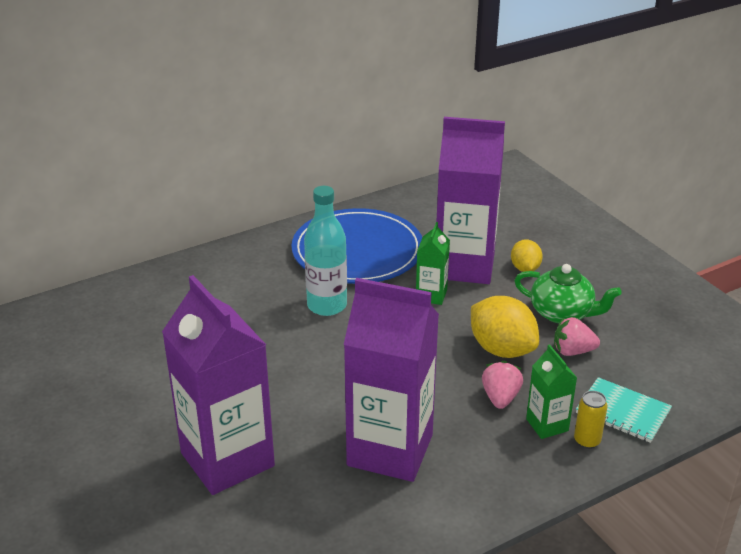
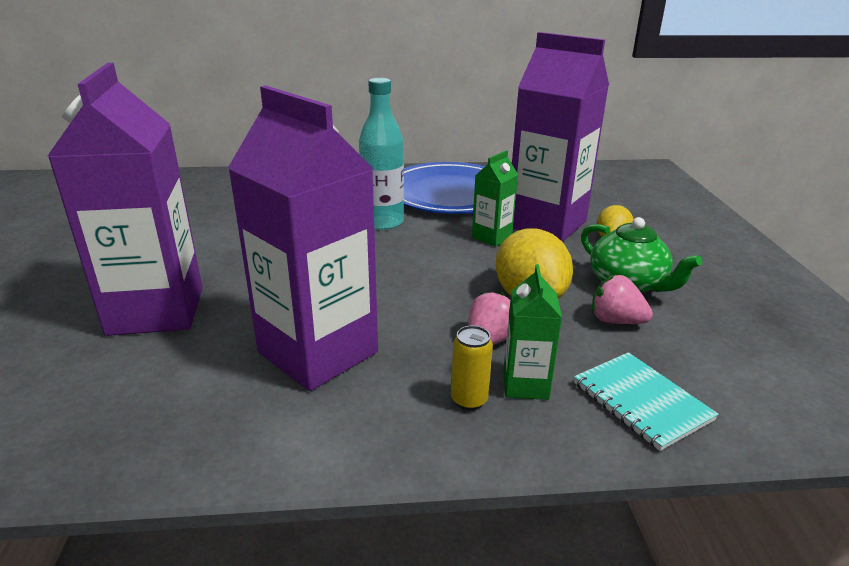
camera: 25 degrees right, 5 degrees down
(587, 441) = (566, 419): yellow can -> yellow can (469, 400)

